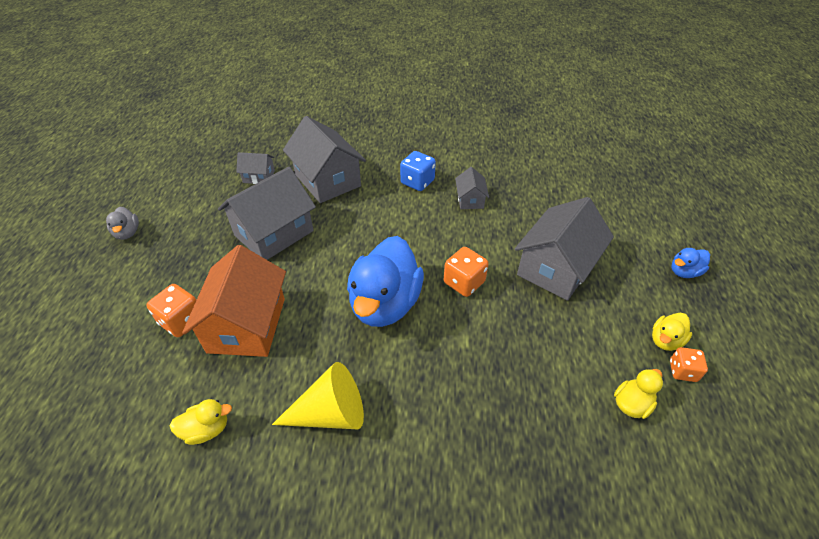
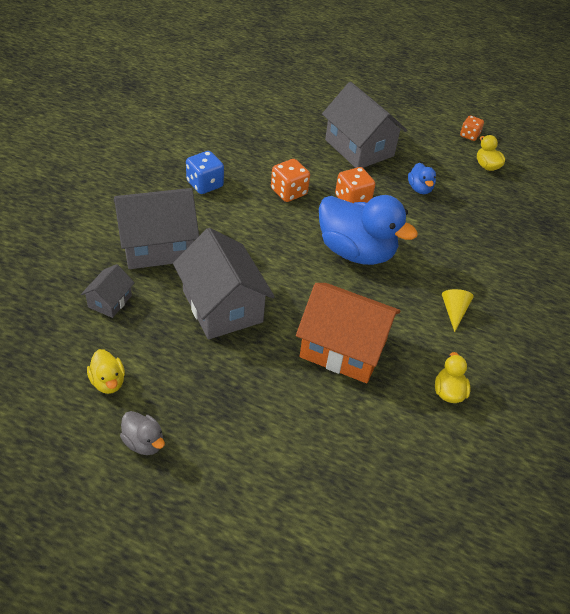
camera: 75 degrees left, 0 degrees up
(127, 233) = (144, 442): grey duck -> grey duck turned 45 degrees clockwise
(182, 321) = (318, 399): orange dice -> orange dice (289, 192)
(330, 413) = (454, 311): yellow cone -> yellow cone, size x0.56
(470, 199) = (252, 161): grey house -> none
(665, 340) = (444, 131): yellow duck -> yellow duck (108, 382)
(684, 272) = (390, 95): blue duck -> blue duck (420, 189)

